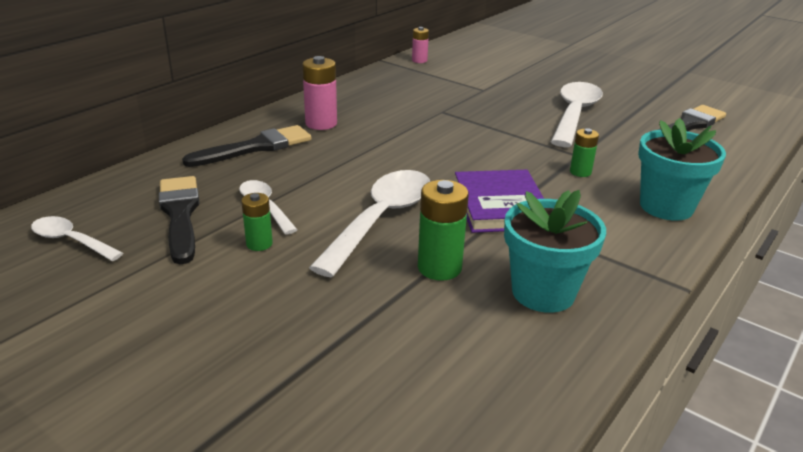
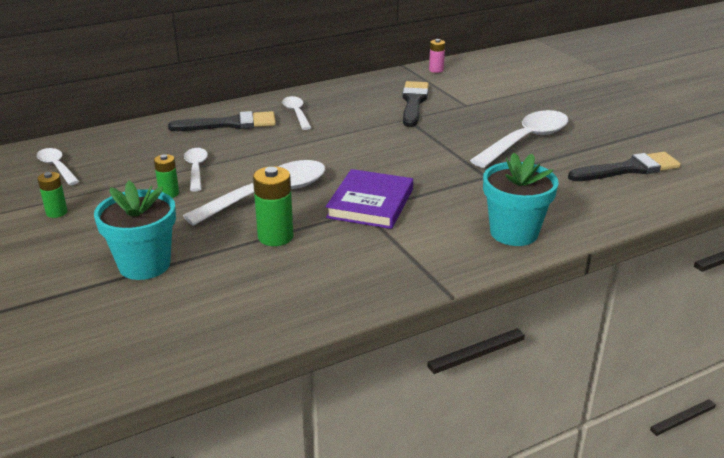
camera: 25 degrees right, 0 degrees up
(180, 214) = (136, 163): black brush -> black brush (413, 102)
(321, 123) = (296, 113): pink battery -> white spoon
(543, 292) = (333, 271): turquoise flower pot -> turquoise flower pot (144, 265)
(580, 172) = (471, 190): green battery -> green battery (56, 212)

